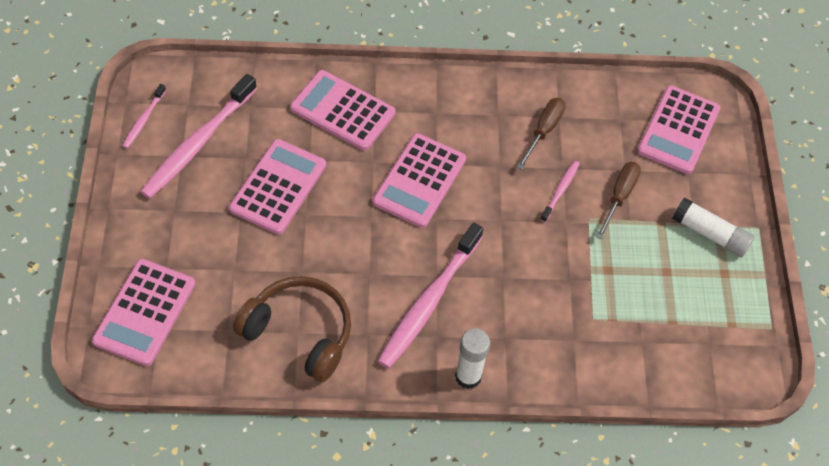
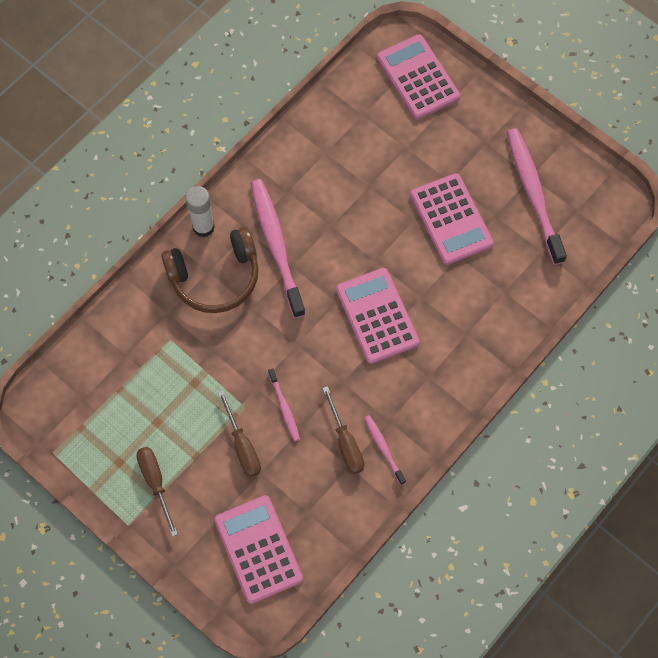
camera: 135 degrees right, 10 degrees up
(143, 120) = (584, 173): pink toothbrush -> pink toothbrush (383, 448)
(299, 333) = (324, 153): brown headphones -> brown headphones (215, 277)
(342, 111) = (485, 311): pink calculator -> none
(710, 234) = (155, 483): white glue stick -> brown screwdriver

